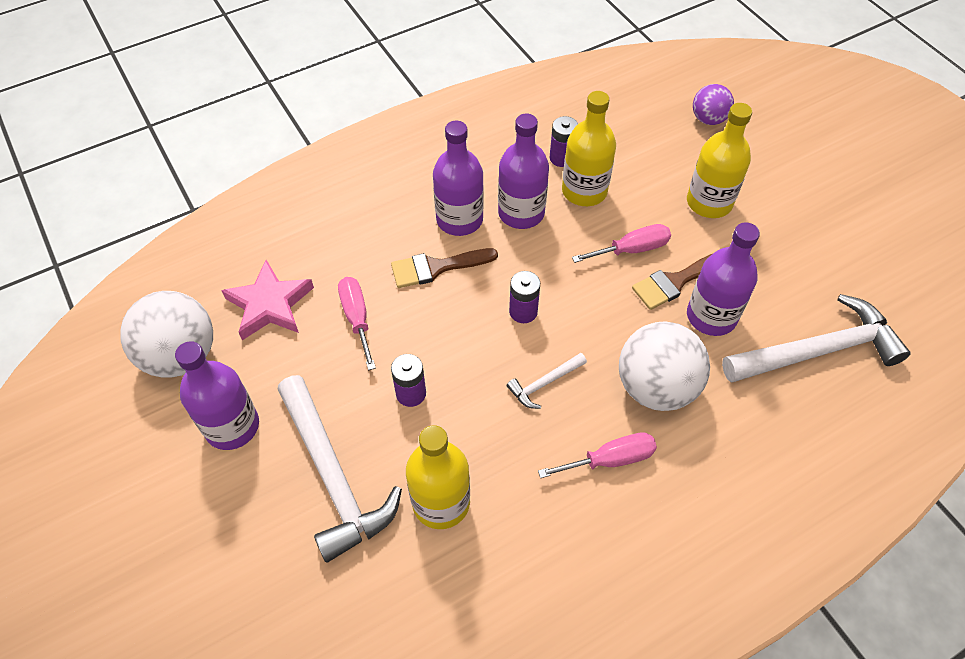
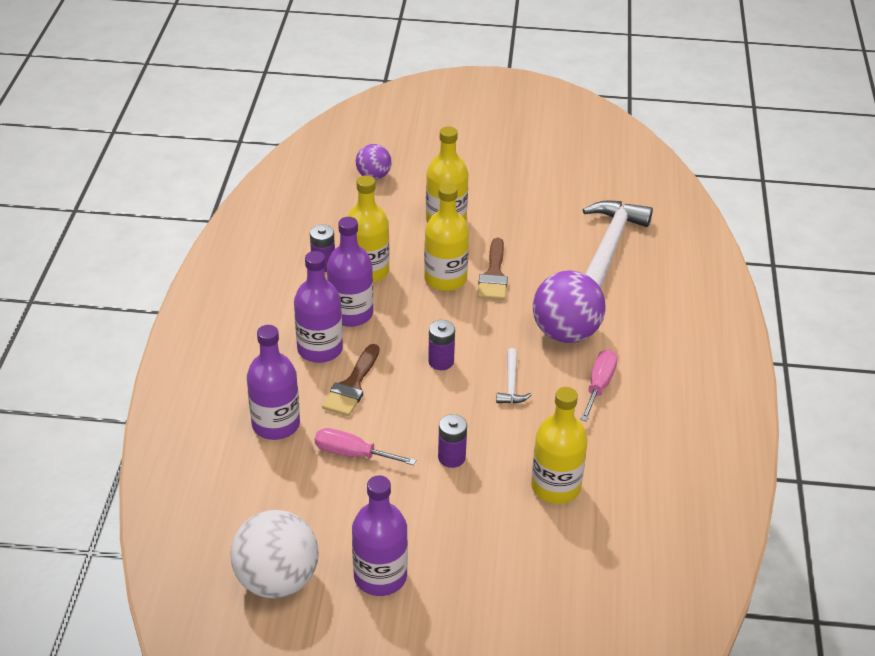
camera: 55 degrees left, 15 degrees down
(270, 304) = (283, 500): pink star -> none
(333, 476) = (481, 535): white hammer -> none
(632, 249) = (445, 279): pink screwdriver -> yellow bottle
(656, 387) = (566, 333): white ball -> purple ball
(711, 316) = (537, 276): purple bottle -> purple bottle (276, 424)

